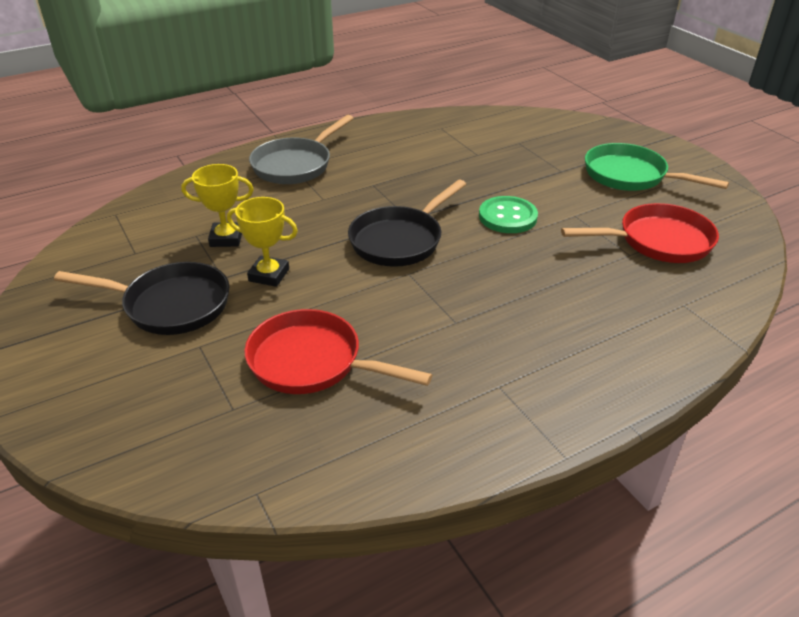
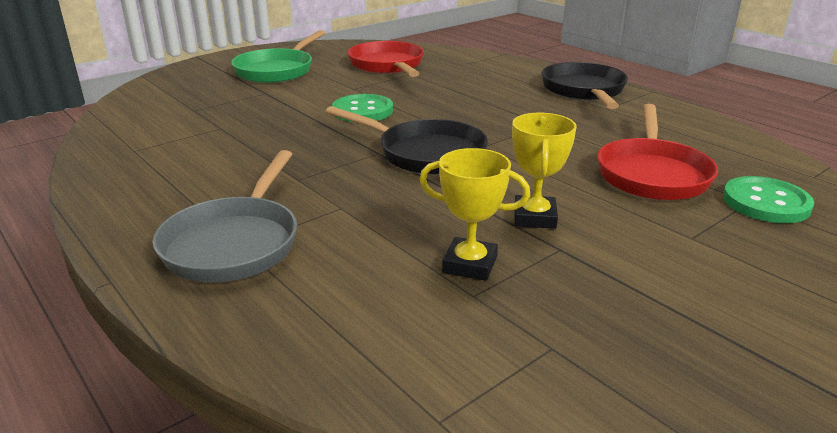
camera: 100 degrees left, 10 degrees down
(171, 305) = (644, 275): black pan -> black pan (584, 91)
(224, 419) = (766, 202): none -> green button
(226, 238) = (470, 264): yellow trophy -> yellow trophy turned 60 degrees counterclockwise
(295, 165) = (234, 243): grey pan -> grey pan turned 75 degrees clockwise

